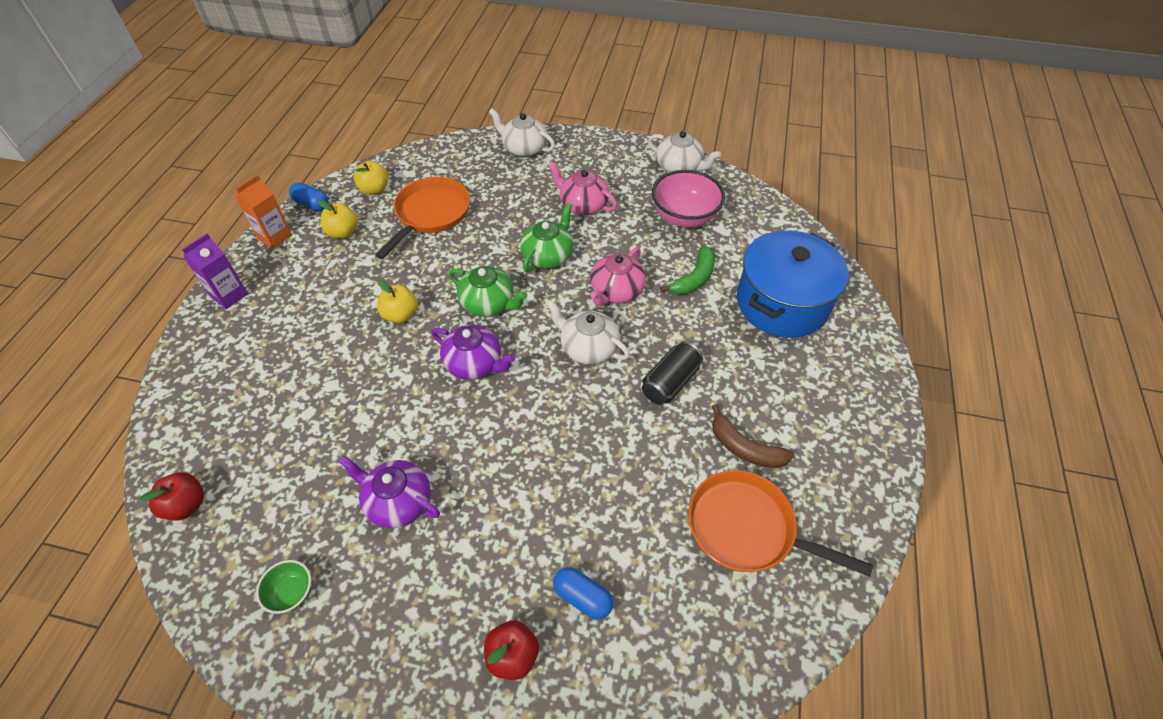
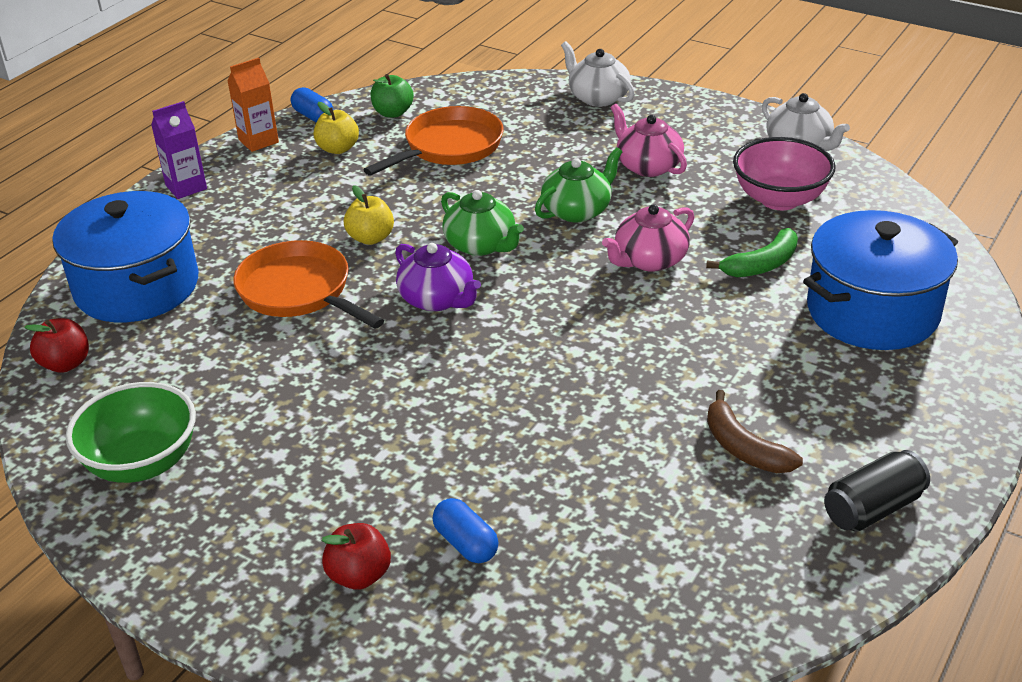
camera: 20 degrees right, 15 degrees down
(222, 408) = (137, 287): none -> blue pot
(291, 593) = (142, 463): green bowl -> green bowl, size x2.01
(374, 189) = (393, 113): yellow apple -> green apple
(398, 501) = (291, 409): purple teapot -> none
(588, 347) = (586, 310): white teapot -> none
(670, 382) = (676, 363): black can -> black can (872, 508)
(747, 529) = (706, 527): orange pan -> orange pan (299, 292)

